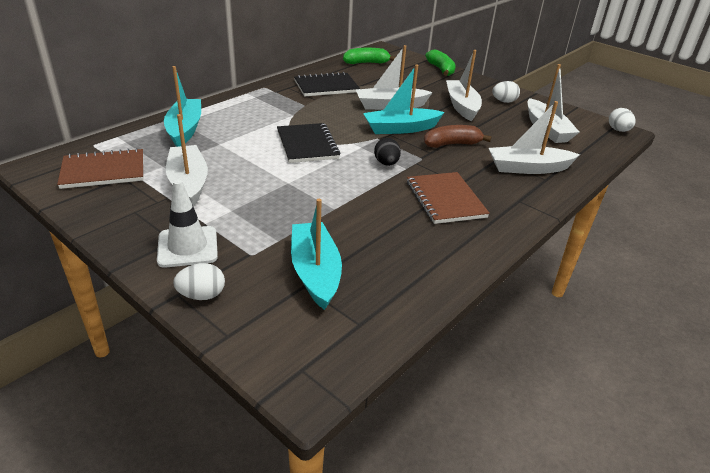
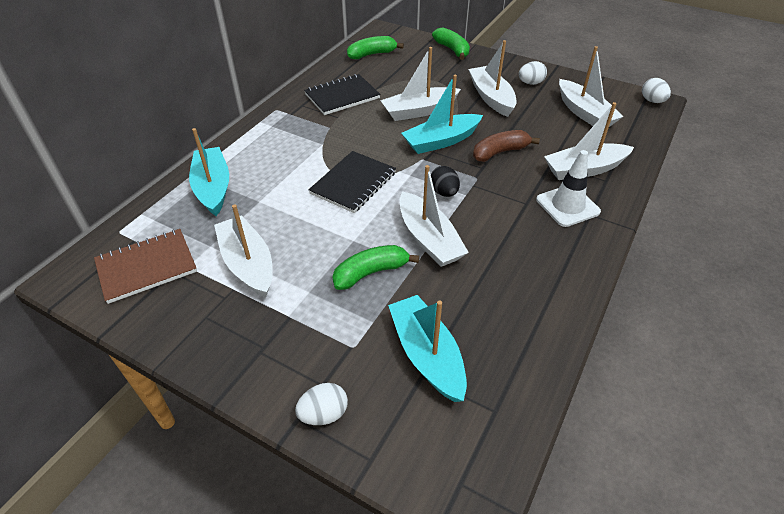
camera: 10 degrees left, 10 degrees up
(187, 247) = (283, 352): white traffic cone -> white traffic cone (567, 206)
(292, 207) = (371, 273): none -> green banana
(307, 145) = (353, 183): black notebook -> black notebook turned 60 degrees clockwise
(356, 193) = (429, 239): none -> white boat
(445, 199) = (519, 228): brown notebook -> none

